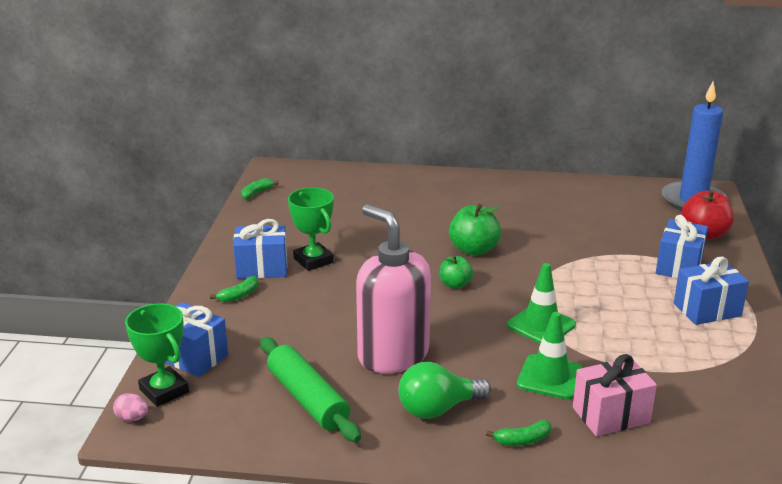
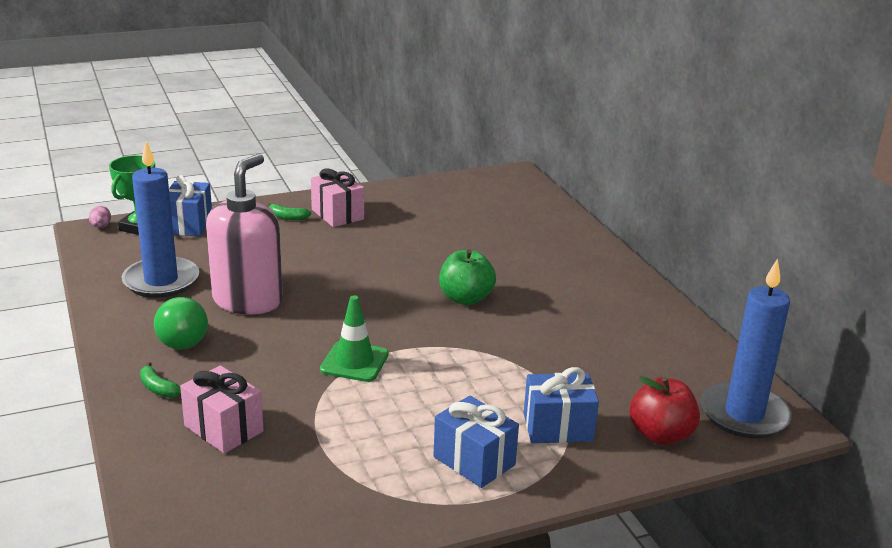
camera: 60 degrees right, 0 degrees up
(257, 193) = (461, 179): green banana -> none
(262, 268) = (337, 214): blue gift -> pink gift
(308, 399) = (161, 281): green rolling pin -> blue candle
(313, 260) = (370, 231): green trophy -> none
(438, 409) = (181, 338): green light bulb -> green light bulb turned 150 degrees counterclockwise
(455, 284) = (390, 303): green apple -> none
(550, 377) = (266, 384): green traffic cone -> none

